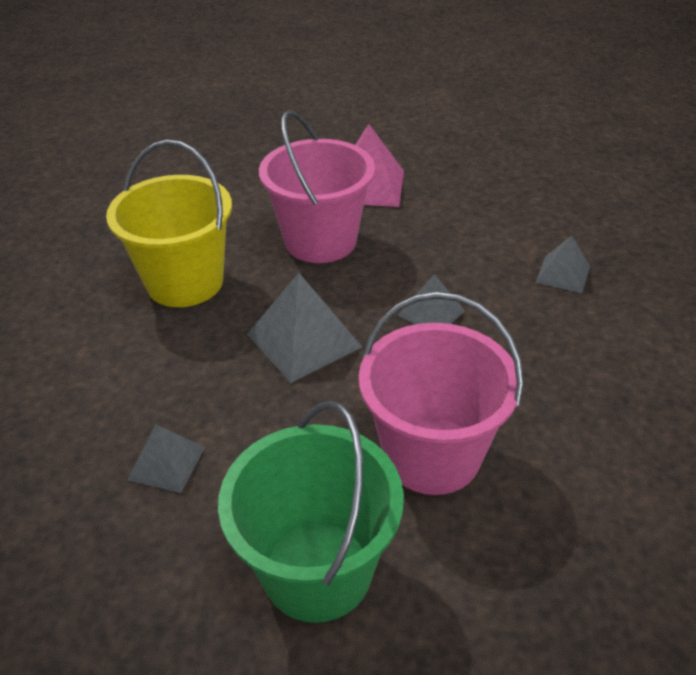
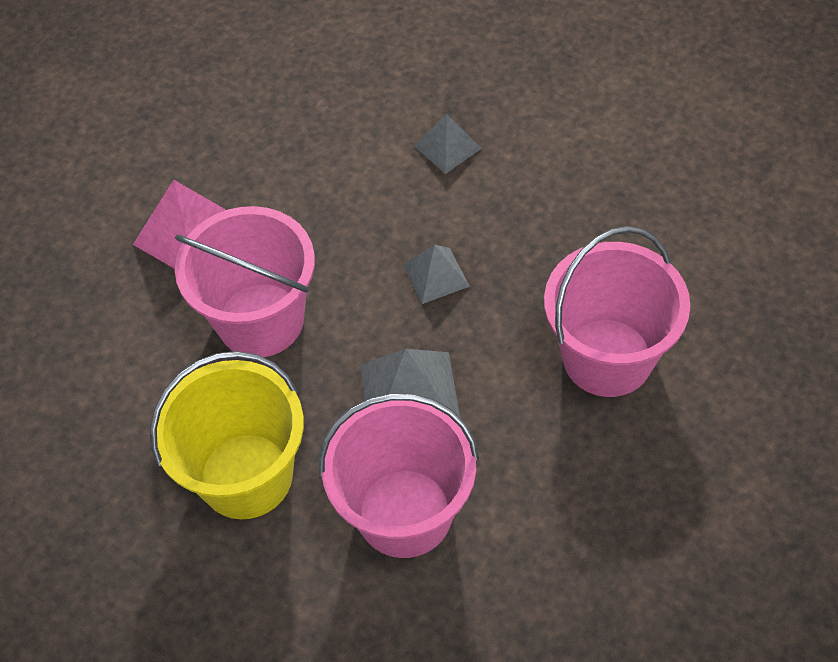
camera: 60 degrees left, 15 degrees up
(167, 463) = (509, 570): grey pyramid -> none
(193, 376) = (404, 513): none -> pink bucket
(317, 570) = (681, 490): green bucket -> none

